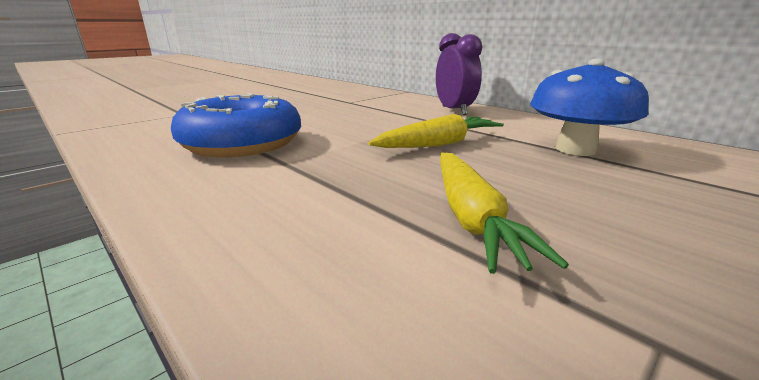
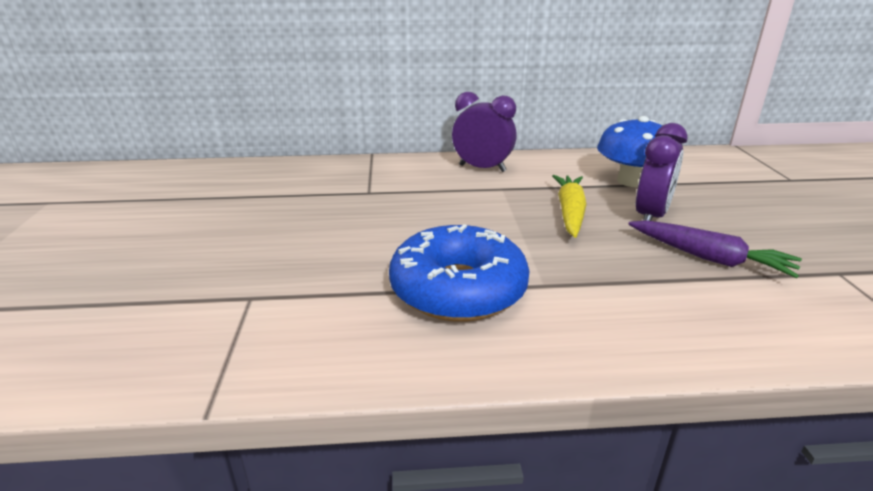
camera: 50 degrees left, 5 degrees up
(471, 217) = (709, 258): yellow carrot -> purple carrot
(512, 171) = (651, 216): none -> purple clock

